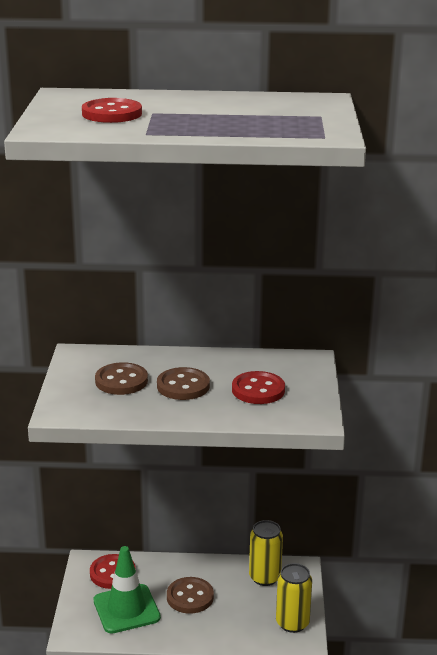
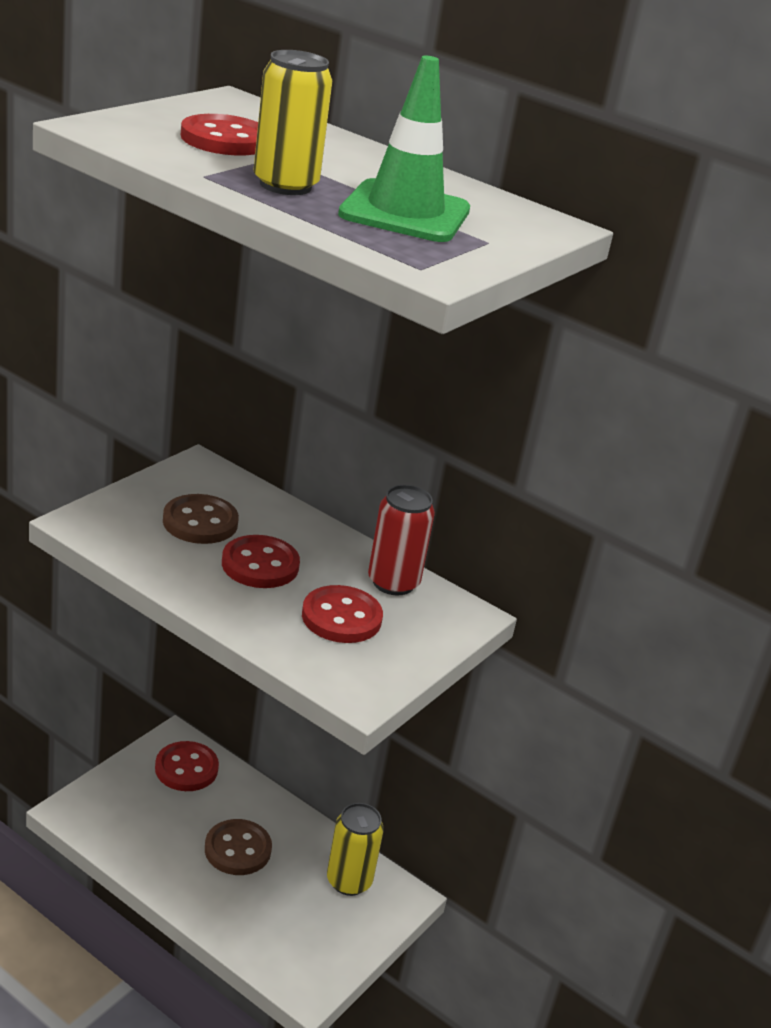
camera: 30 degrees right, 5 degrees up
(126, 609) = (155, 819): green traffic cone -> green traffic cone (405, 213)
(183, 386) = (260, 565): brown button -> red button
(258, 362) = (393, 582): none -> red can
(292, 623) = (318, 958): yellow can -> yellow can (285, 185)

